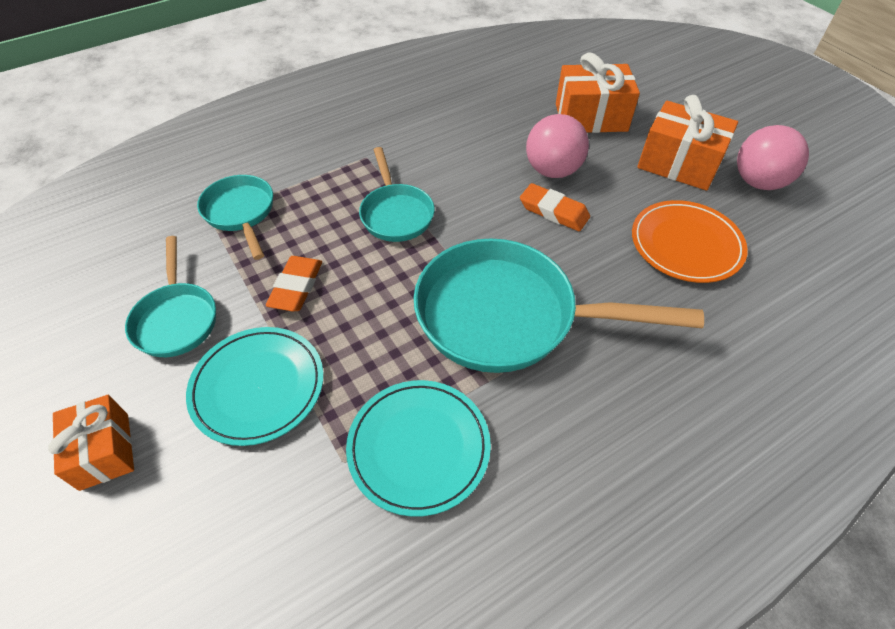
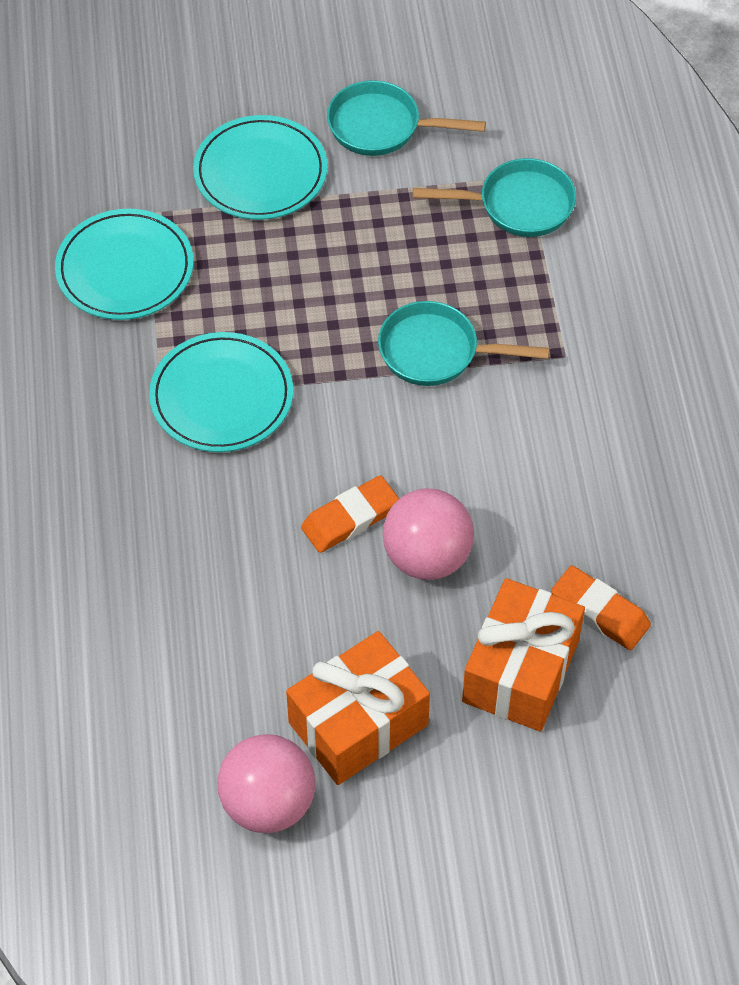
camera: 115 degrees right, 5 degrees up
(104, 451) = (257, 63): orange gift -> none
(296, 287) = (370, 229): orange eraser -> orange eraser (600, 611)
(507, 316) = (221, 396): turquoise pan -> turquoise plate
(686, 244) = (215, 632): orange plate -> none

